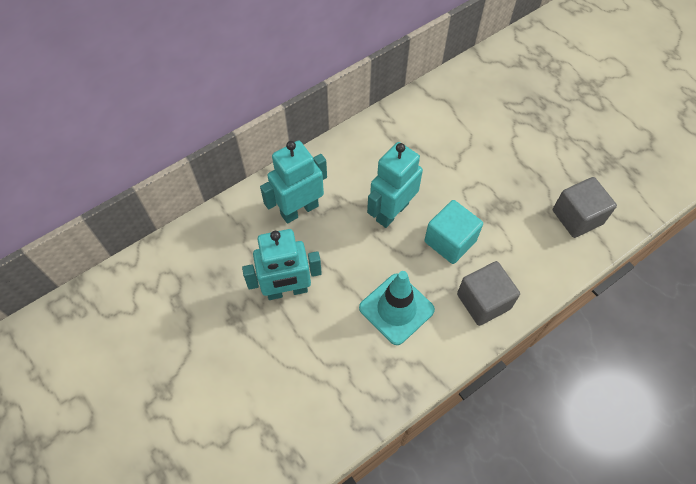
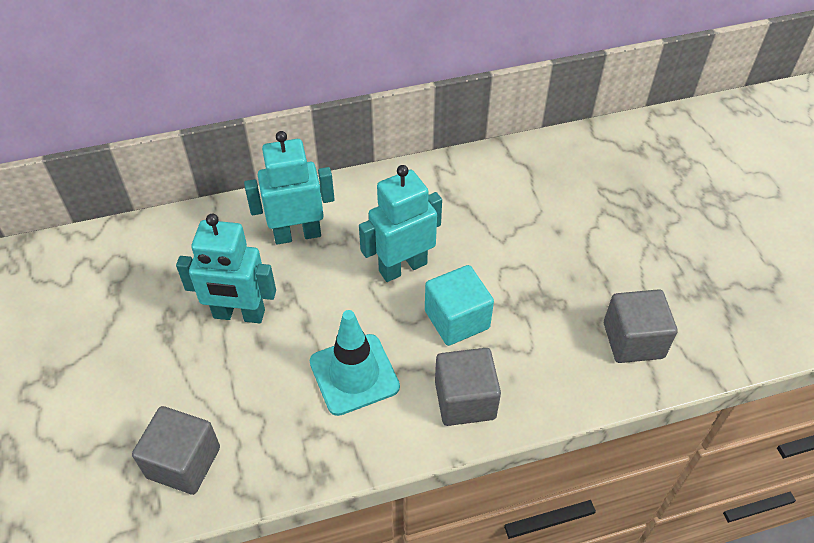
camera: 20 degrees right, 10 degrees down
(305, 421) = (184, 462): none -> grey cube

